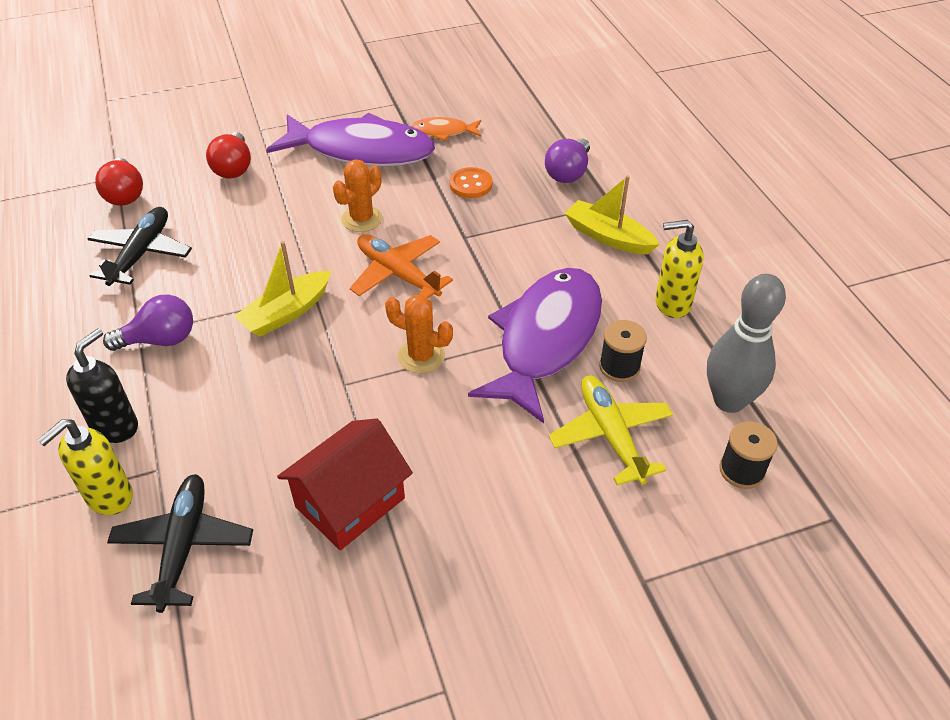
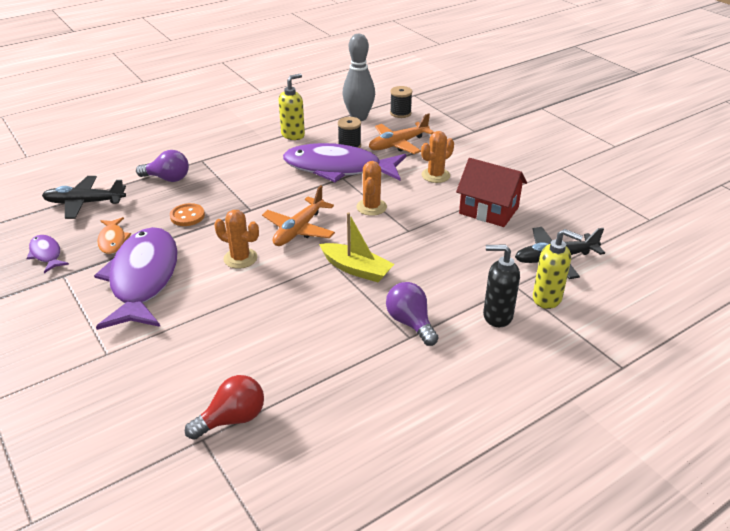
camera: 105 degrees left, 10 degrees down
(141, 253) = (317, 371): black plane -> black plane (84, 203)
(233, 168) = (177, 352): red light bulb -> none
(438, 93) = (46, 254): none -> purple fish
(485, 460) = (435, 175): none -> orange cactus
(608, 237) = (237, 158): yellow boat -> none
(611, 435) = (398, 144): yellow plane -> orange plane
(672, 304) = (293, 135): yellow soap dispenser -> yellow soap dispenser turned 120 degrees counterclockwise

